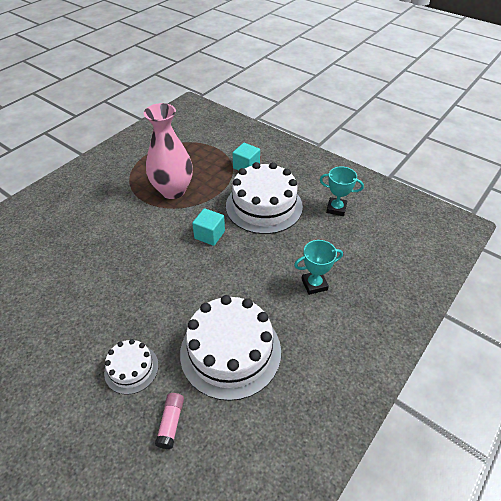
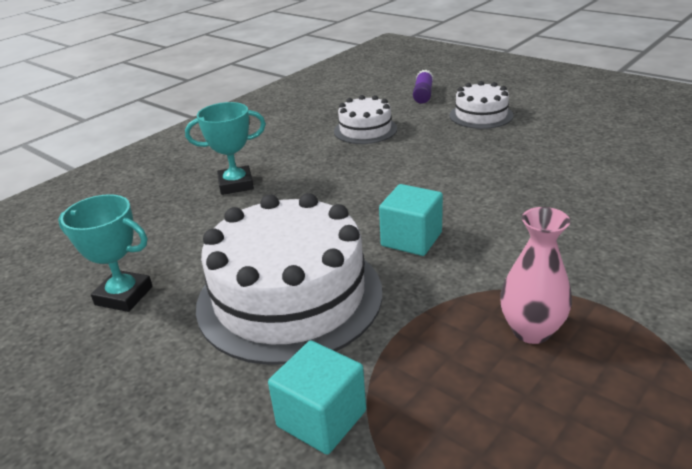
camera: 175 degrees left, 15 degrees down
(171, 423) = (423, 94): pink glue stick -> purple glue stick
(173, 190) = (531, 331): pink vase -> pink vase, size x0.54
(230, 351) = (365, 130): white cake -> white cake, size x0.52

